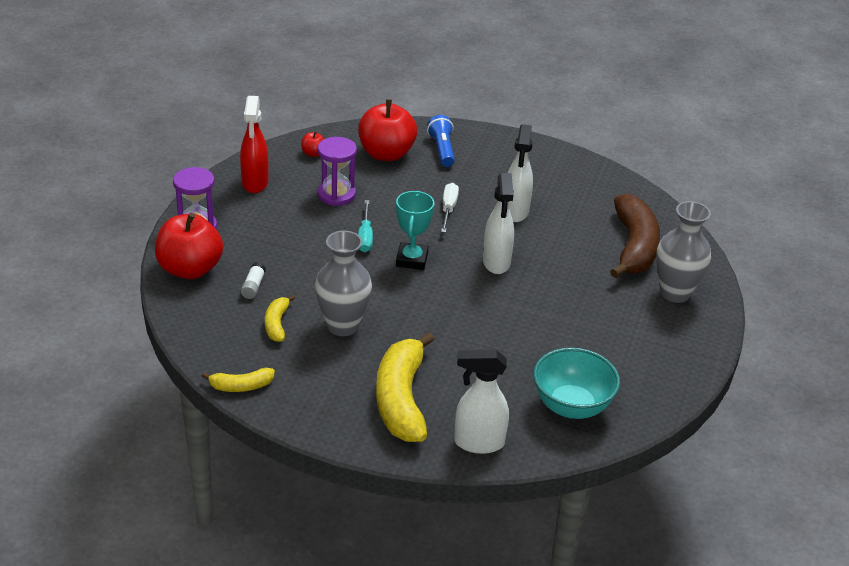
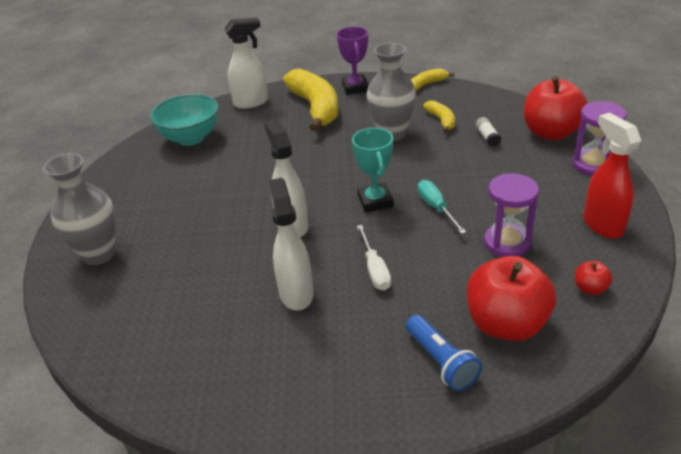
camera: 165 degrees right, 0 degrees up
(331, 416) = (355, 88): none -> purple trophy
(633, 247) = (144, 295): brown banana -> none

